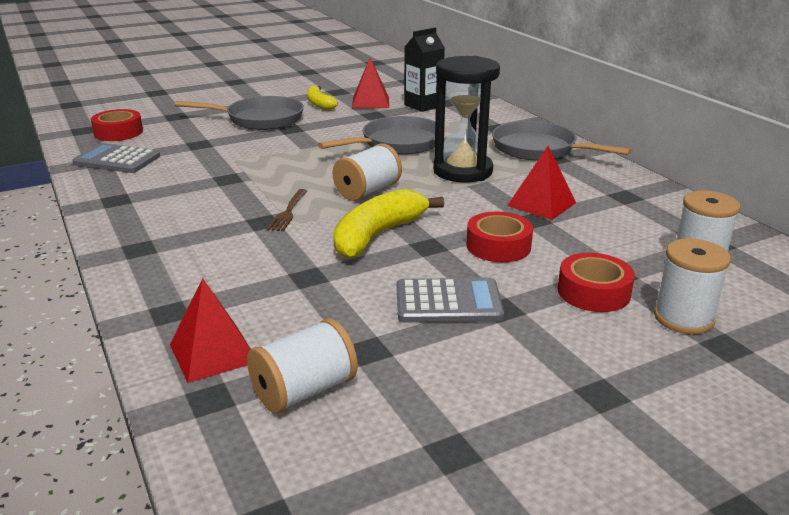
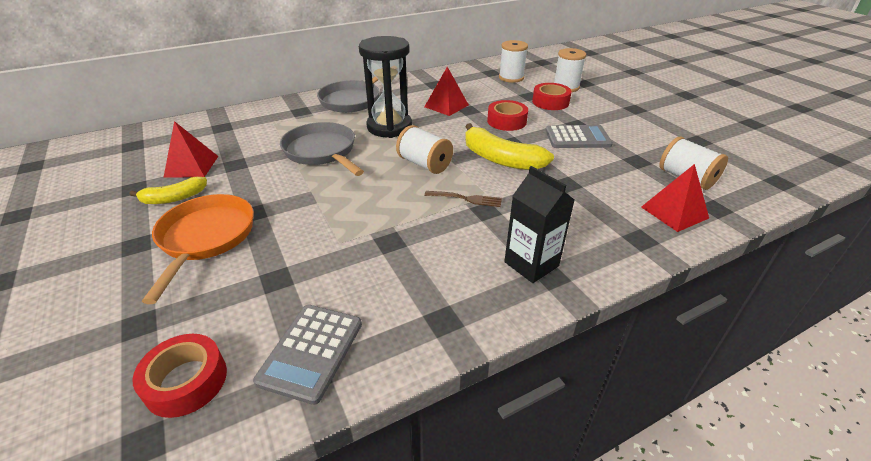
camera: 90 degrees left, 10 degrees up
(260, 119) = (206, 238): grey pan -> orange pan
(423, 105) = (223, 139): black carton -> black carton (531, 264)
(448, 302) = (577, 138): grey calculator -> grey calculator turned 90 degrees clockwise

